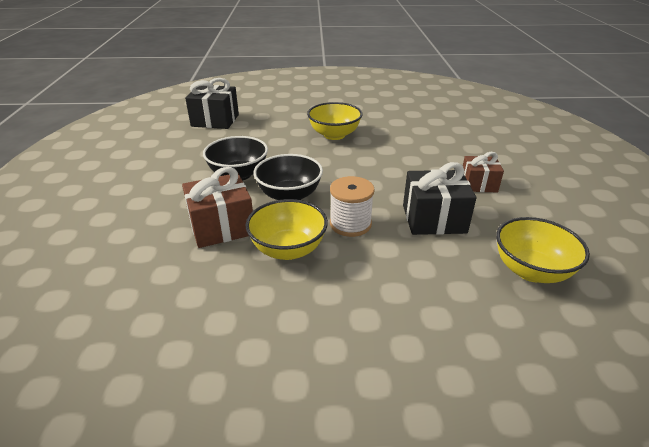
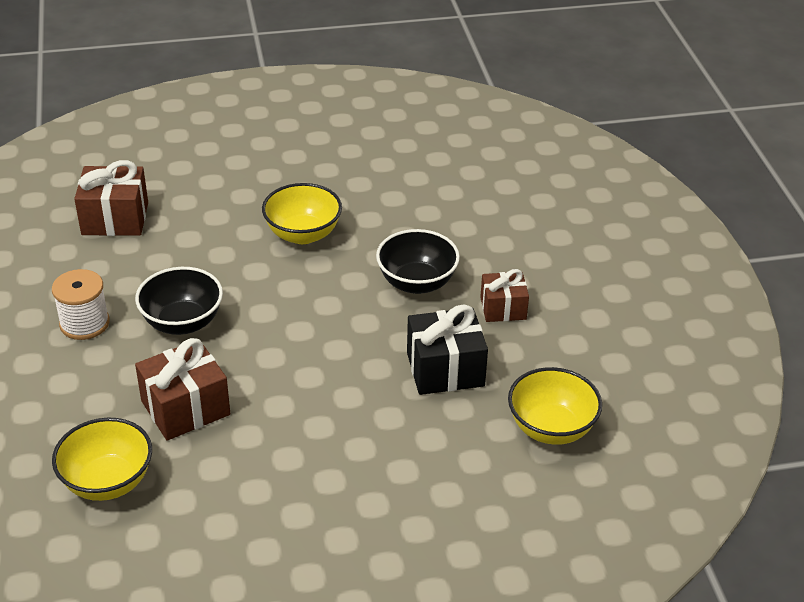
camera: 10 degrees left, 5 degrees up
(215, 120) = (115, 219): black gift -> brown gift
(288, 249) = (275, 431): yellow bowl -> yellow bowl (108, 482)
(289, 196) = (260, 351): black bowl -> black bowl (417, 283)
(350, 224) = (344, 387): white spool -> white spool (84, 323)

